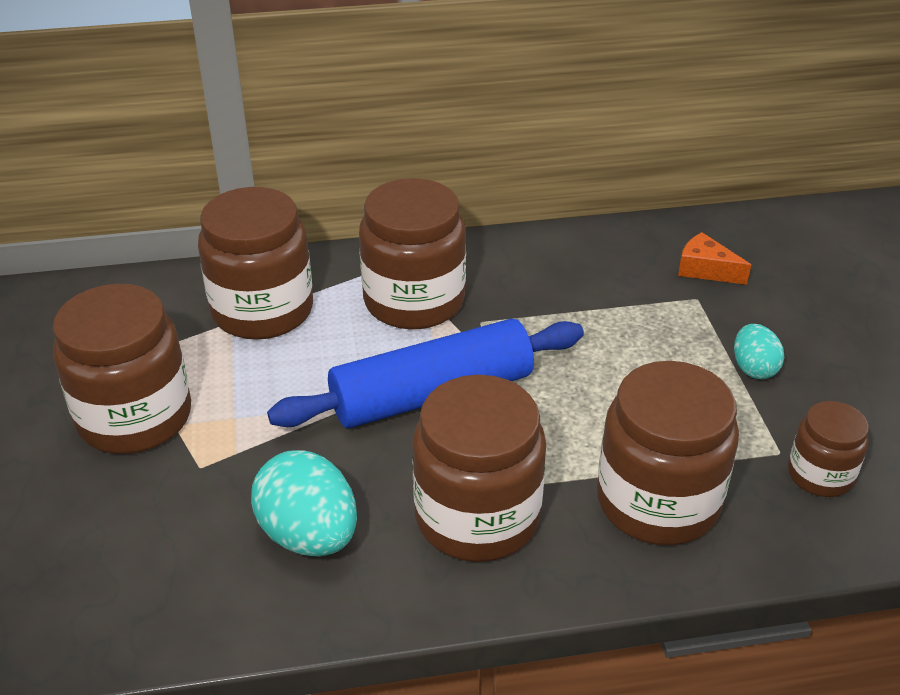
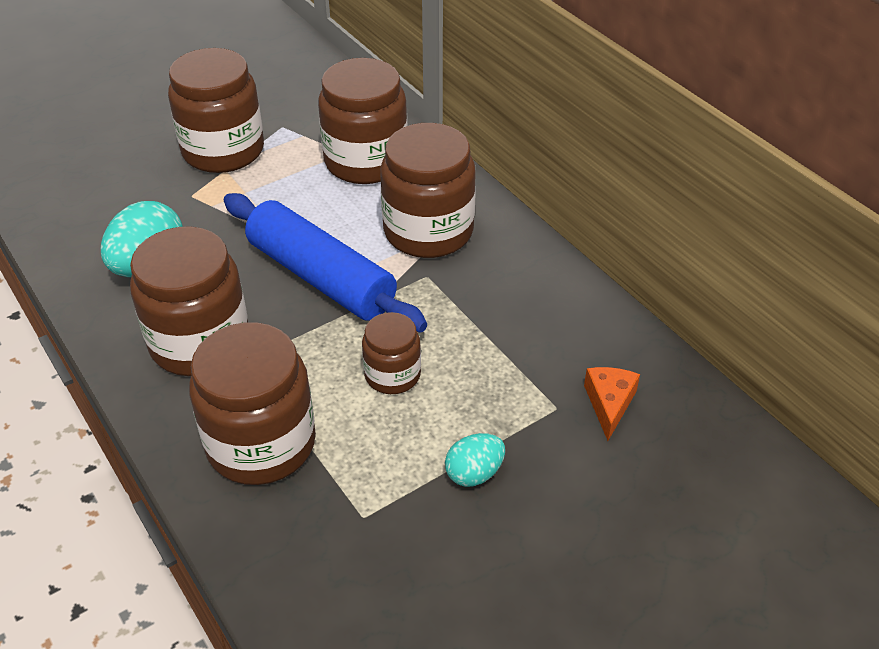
camera: 65 degrees right, 5 degrees up
(820, 475) = (347, 553): brown jar -> brown jar (392, 375)

